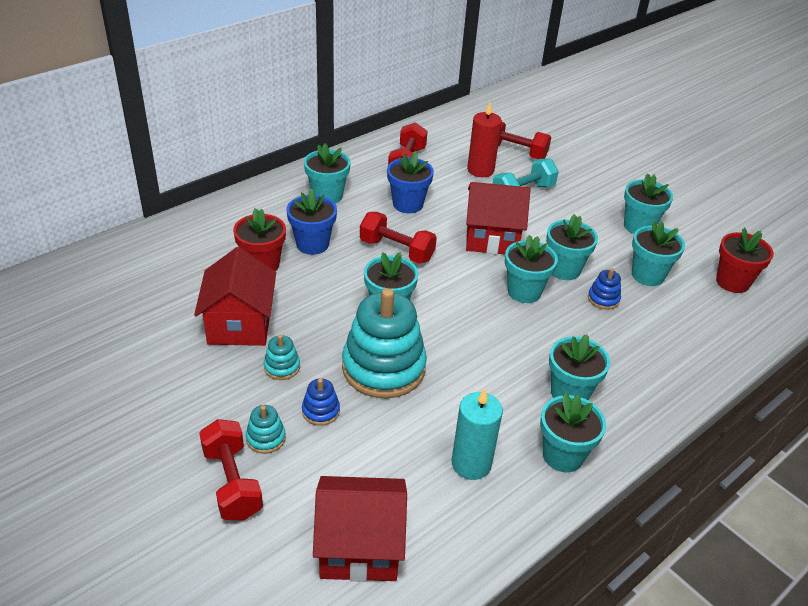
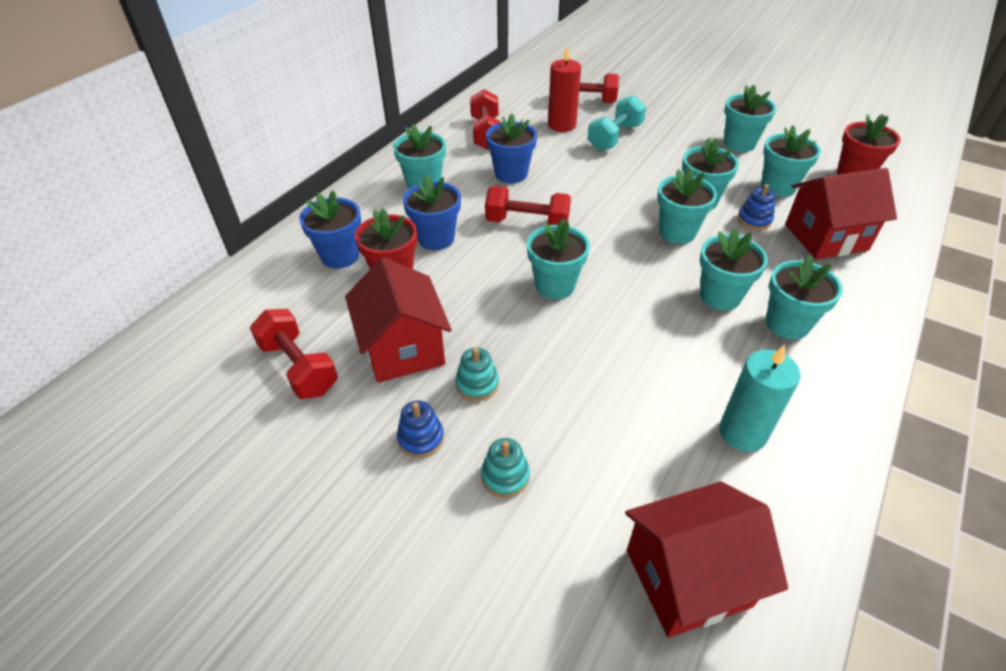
camera: 15 degrees left, 5 degrees up
(228, 239) = (340, 256): none -> blue flower pot
(232, 482) = (496, 546): red dumbbell -> red dumbbell (299, 367)
(320, 411) = (549, 423): blue stacking toy -> blue stacking toy (421, 438)
(383, 368) = (587, 352): turquoise stacking toy -> none
(491, 238) = (613, 187): red house -> red house (825, 237)
(563, 455) = (825, 393): turquoise flower pot -> turquoise flower pot (720, 296)

